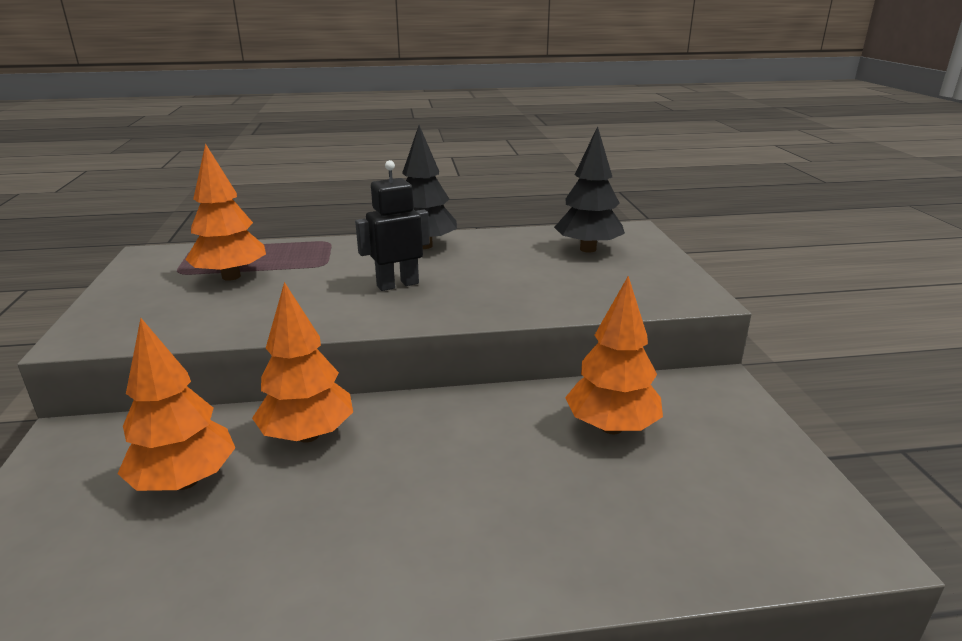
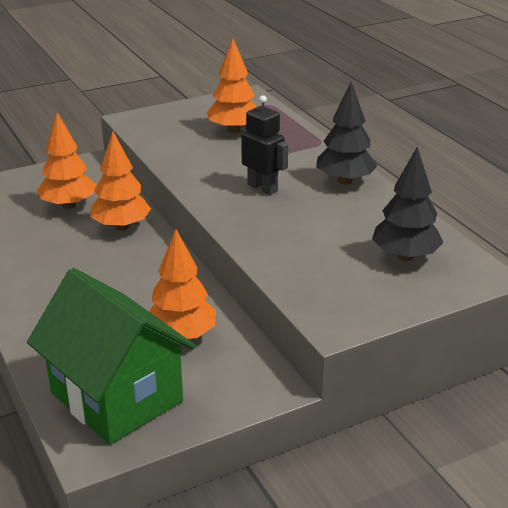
camera: 70 degrees right, 5 degrees up
(735, 502) = (116, 397): none -> green house

